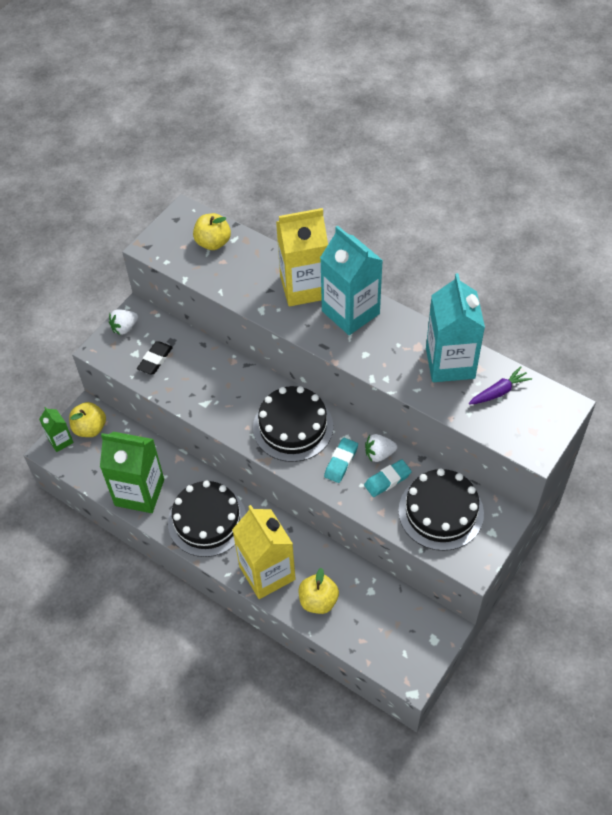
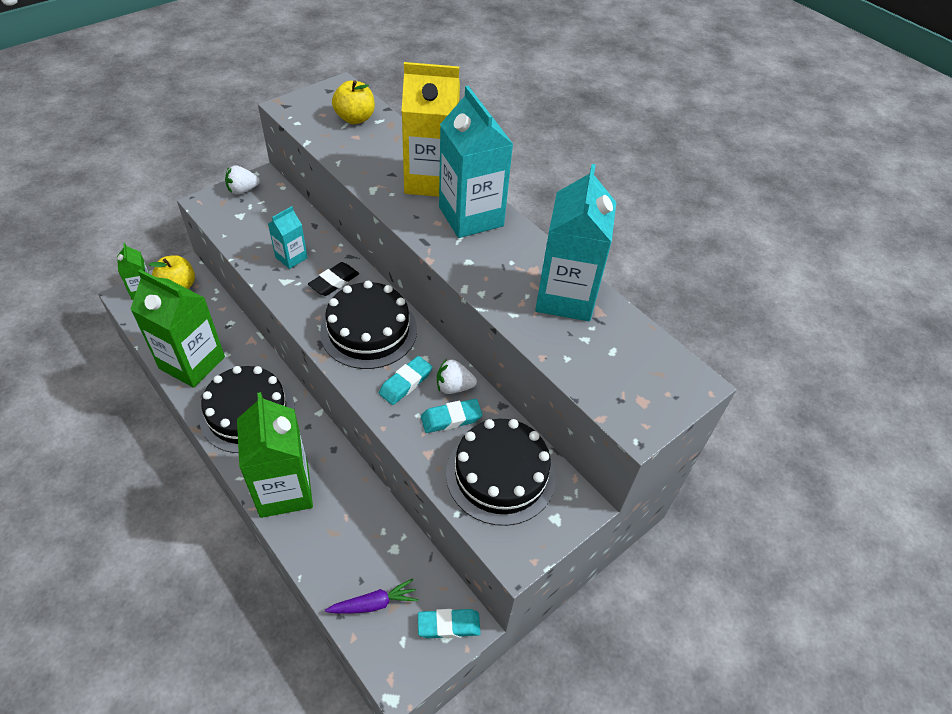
camera: 10 degrees right, 5 degrees down
(155, 360) = (256, 226): black eraser -> black eraser (334, 282)
(199, 380) = (291, 257): none -> turquoise carton
(267, 573) = (284, 490): yellow carton -> green carton
(318, 601) = (327, 541): yellow apple -> none
(433, 632) = (448, 625): none -> turquoise eraser
(499, 392) = (614, 344): purple carrot -> purple carrot (374, 604)

